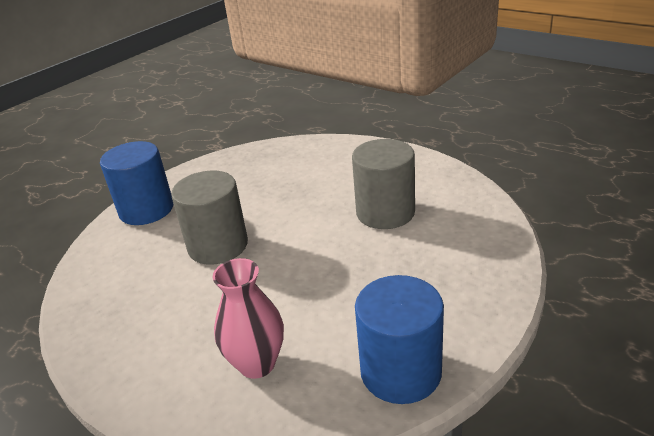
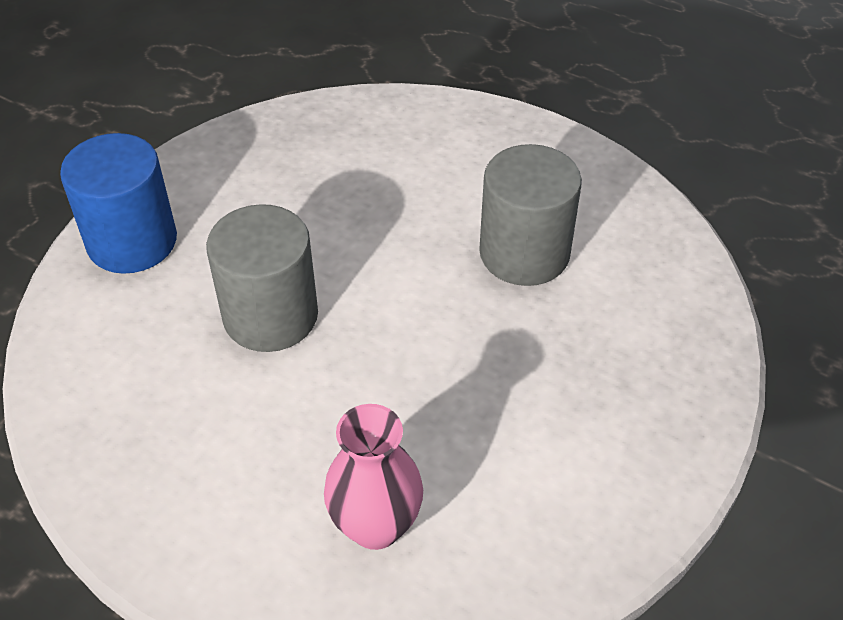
camera: 10 degrees left, 15 degrees up
(400, 372) = (580, 533): blue cylinder -> none

